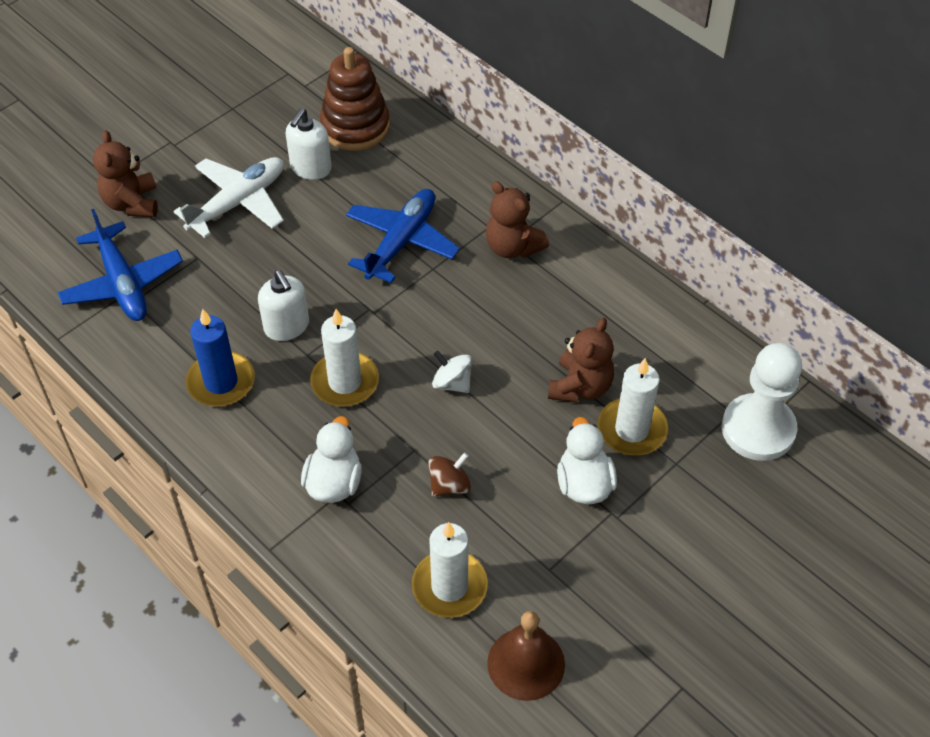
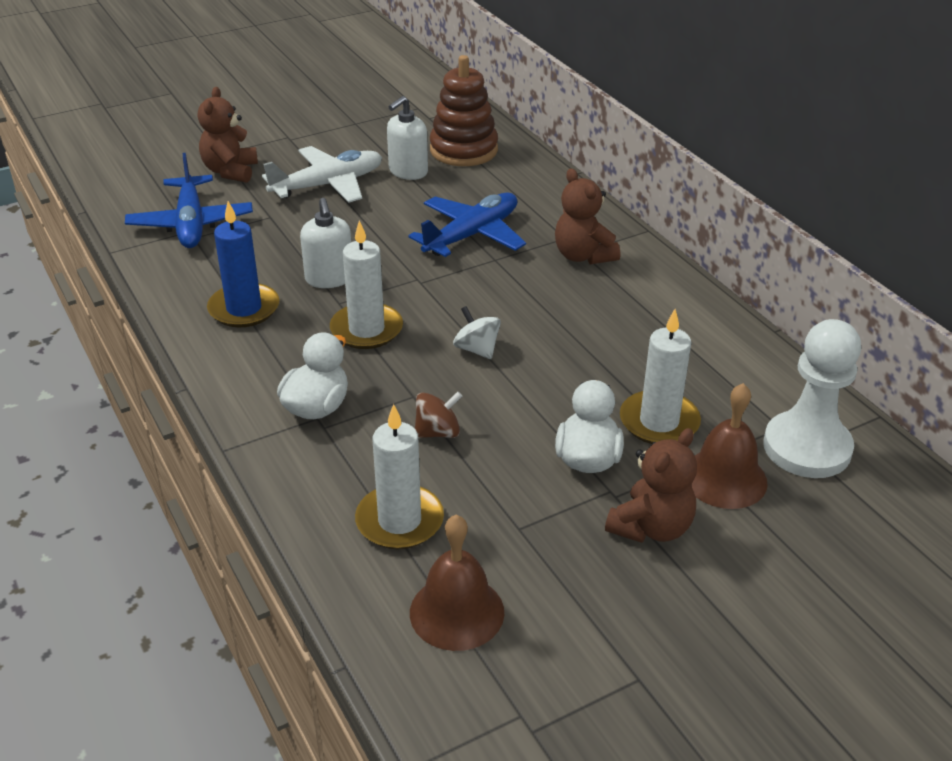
camera: 15 degrees right, 15 degrees down
(580, 387) = (614, 376): brown teddy bear -> brown teddy bear (651, 527)
(700, 477) = (724, 478): none -> brown bell

